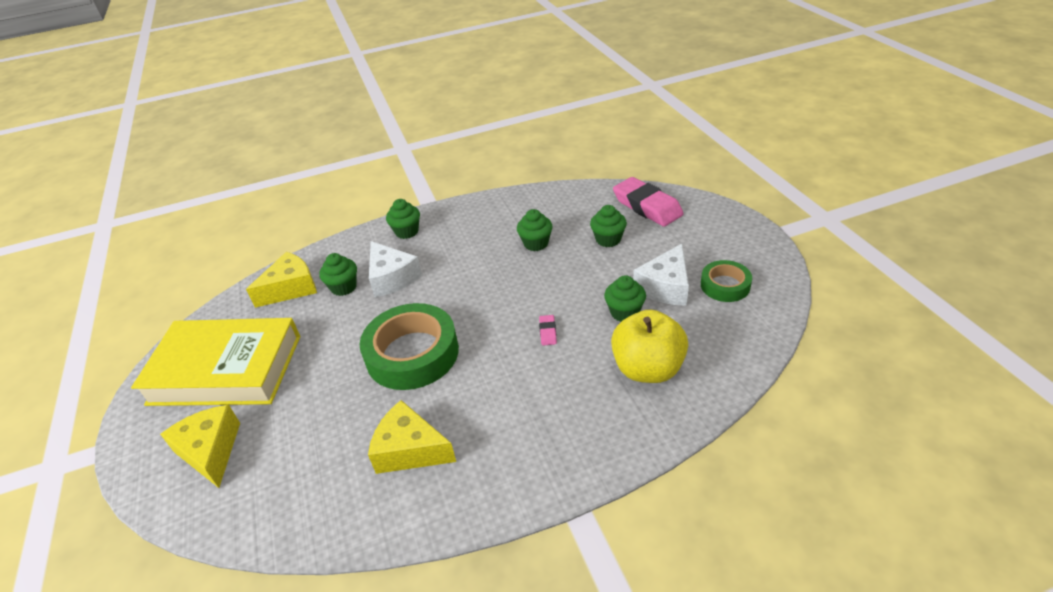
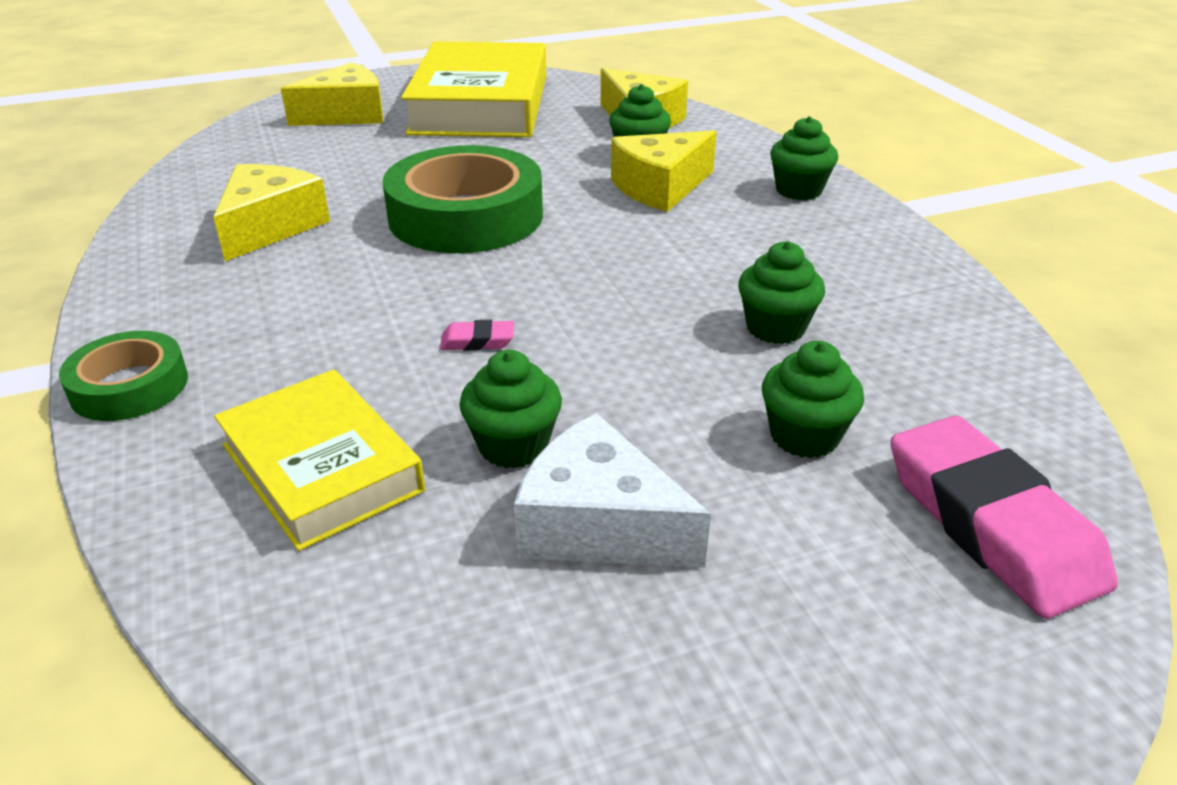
camera: 85 degrees right, 5 degrees down
(392, 278) = (660, 187): white cheese -> yellow cheese
(647, 206) = (991, 524): pink eraser -> pink eraser turned 75 degrees counterclockwise
(647, 369) = (321, 467): yellow apple -> yellow book
(725, 285) = (591, 658): green tape -> green tape (129, 386)

